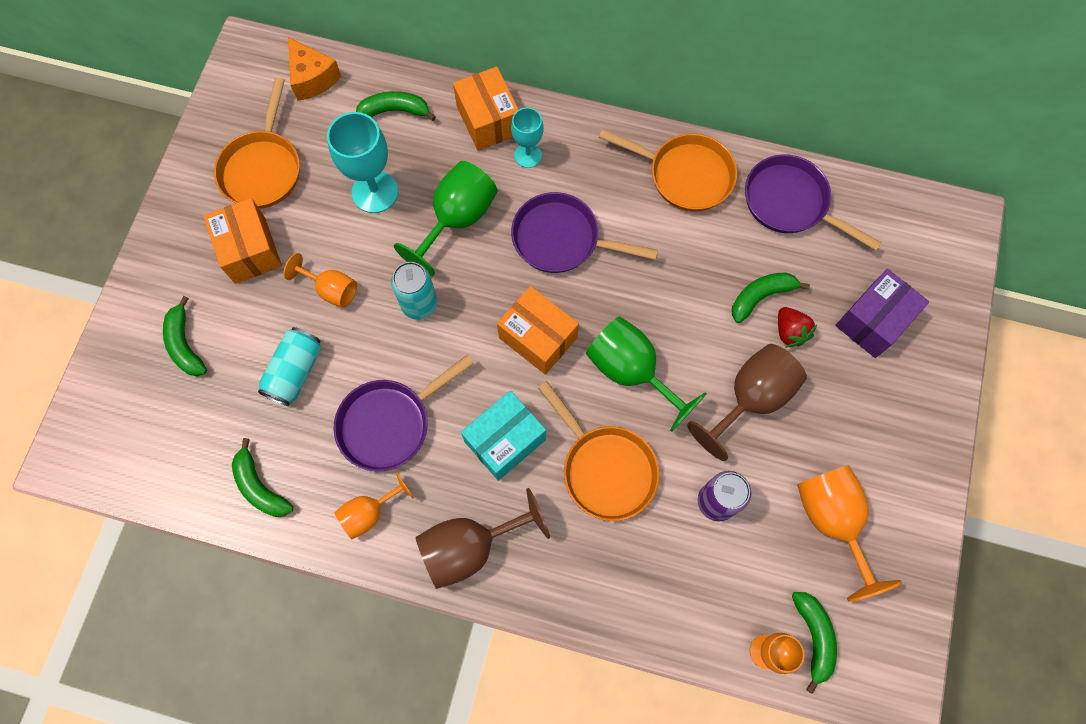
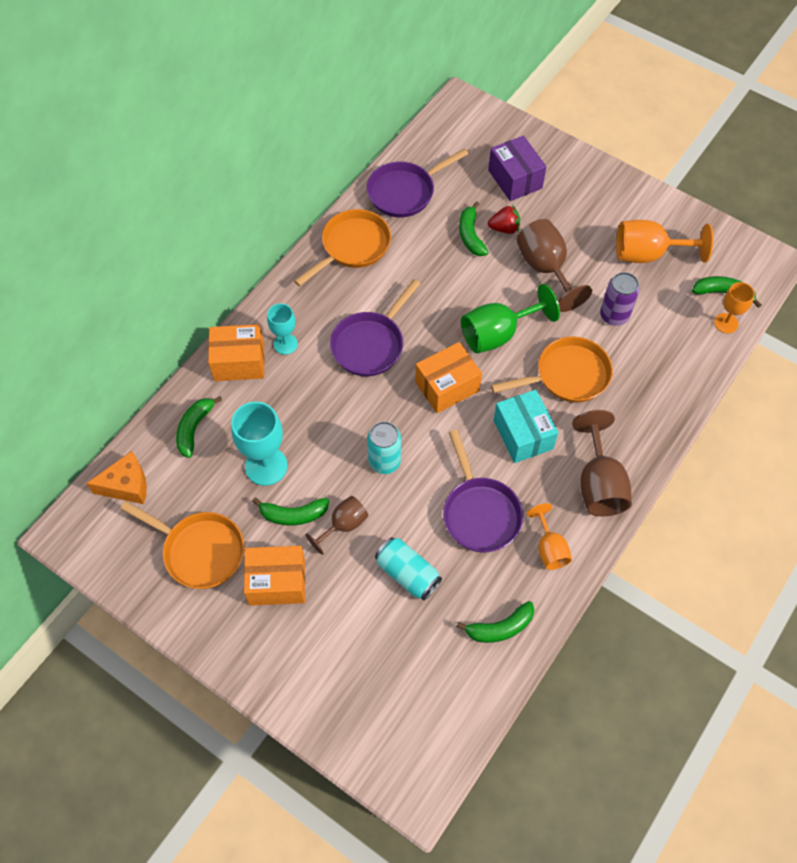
camera: 70 degrees left, 10 degrees down
(185, 344) = (346, 660): green banana -> green banana (293, 515)
(331, 290) = (343, 525): orange goblet -> brown goblet
(457, 219) = (320, 412): green goblet -> none

